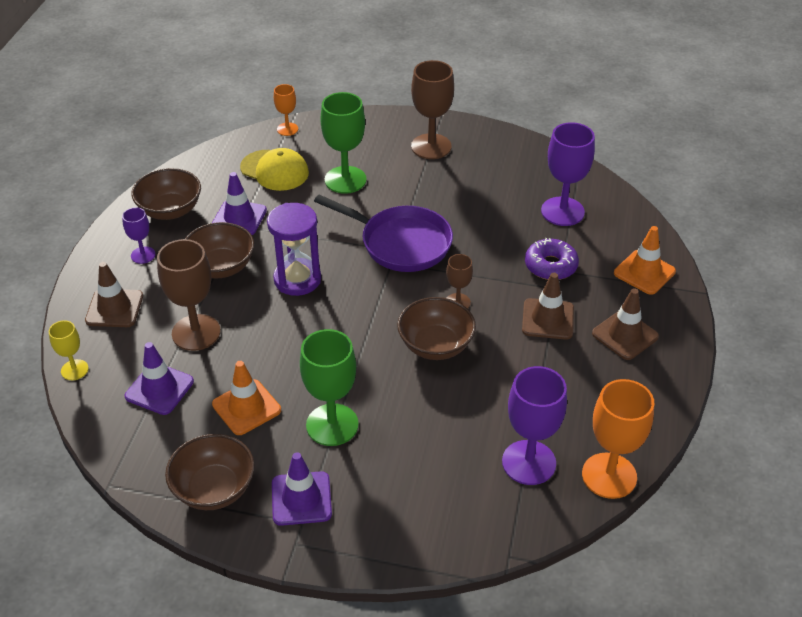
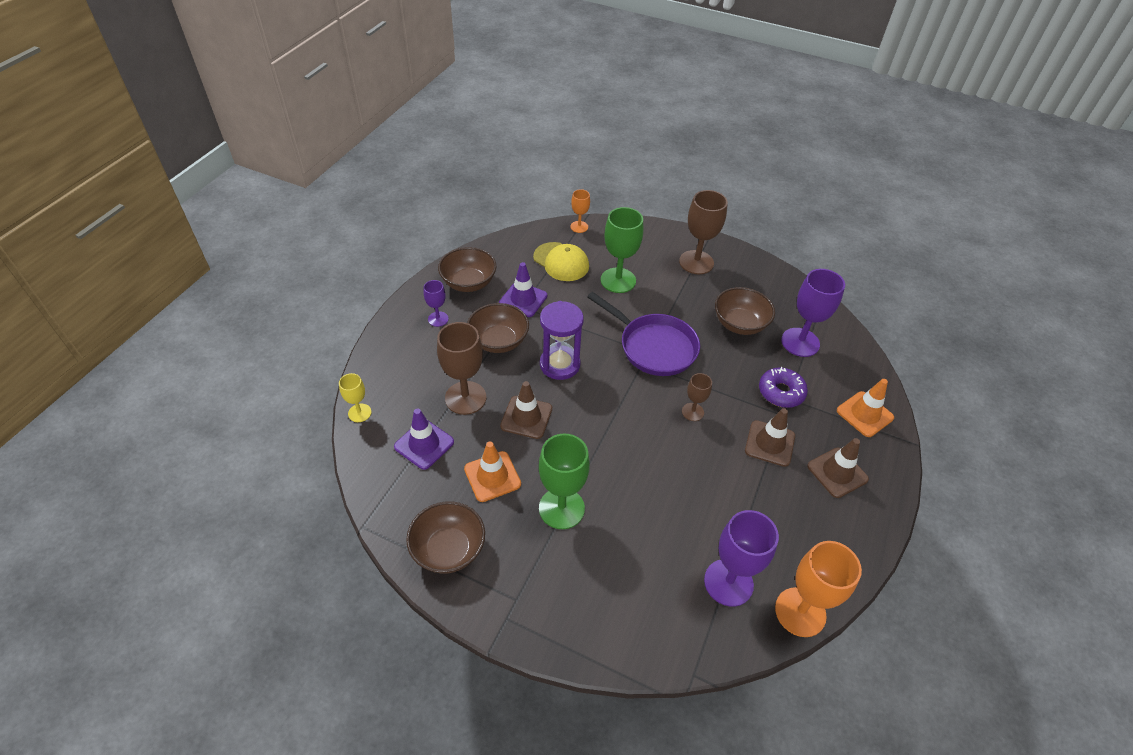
camera: 10 degrees right, 5 degrees up
(114, 308) = (404, 363): brown traffic cone -> brown traffic cone (526, 417)
(301, 498) = (520, 575): purple traffic cone -> none
(435, 345) = (666, 449): brown bowl -> brown bowl (739, 324)

